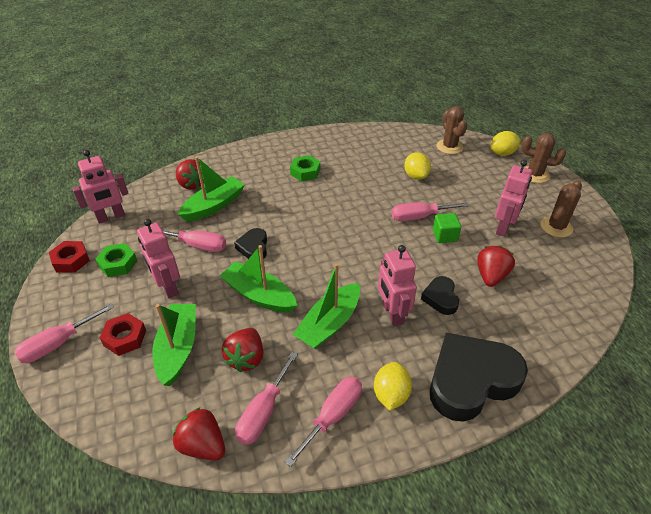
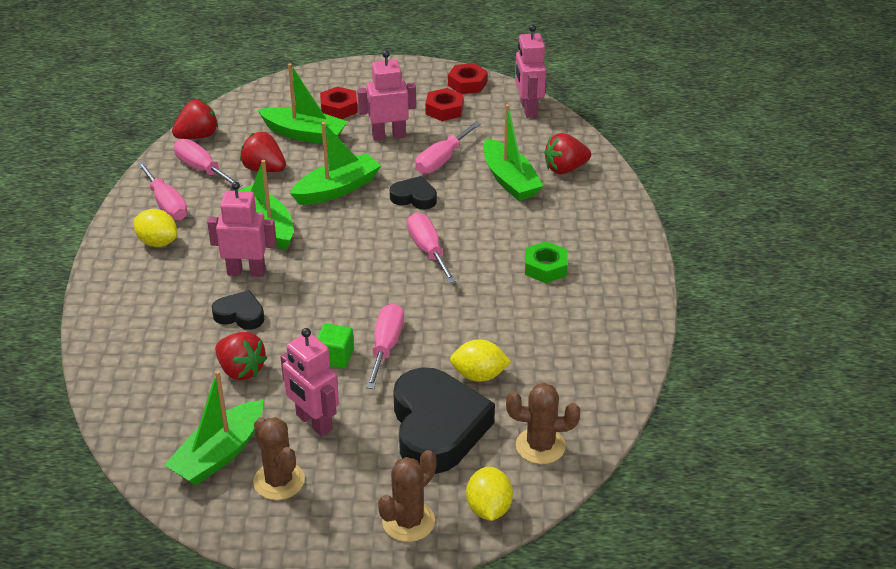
camera: 110 degrees right, 5 degrees down
(58, 344) = (357, 76): pink screwdriver -> pink screwdriver (428, 250)
(118, 264) = (444, 109): green nut -> red nut
(471, 380) = (129, 297): black heart -> black heart (437, 428)
(563, 259) = (219, 454): none -> green boat

